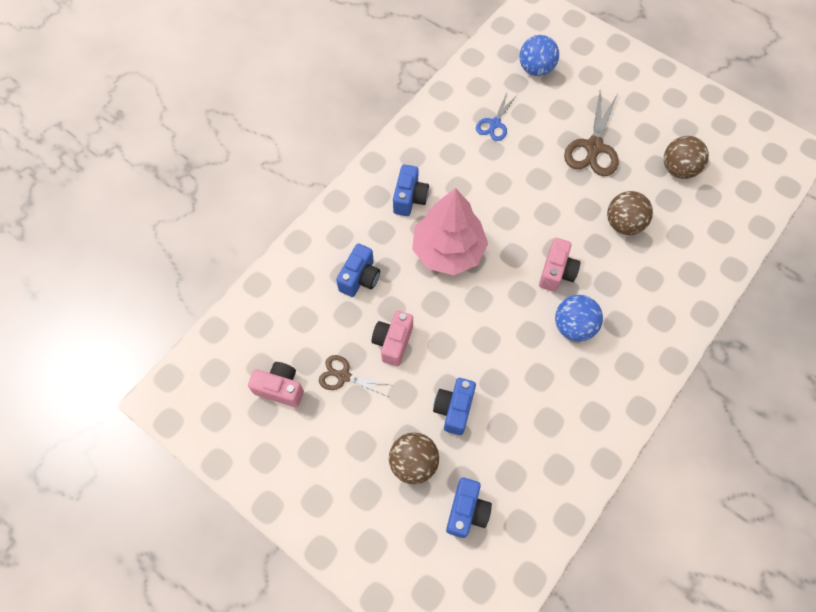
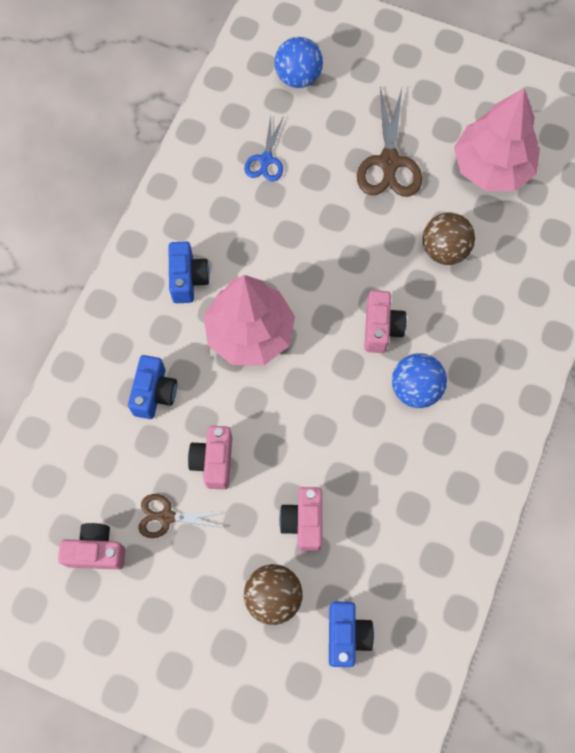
camera: 15 degrees left, 5 degrees up
(454, 409) = (303, 522): blue camera -> pink camera
(678, 169) = (492, 167): brown ball -> pink tree

